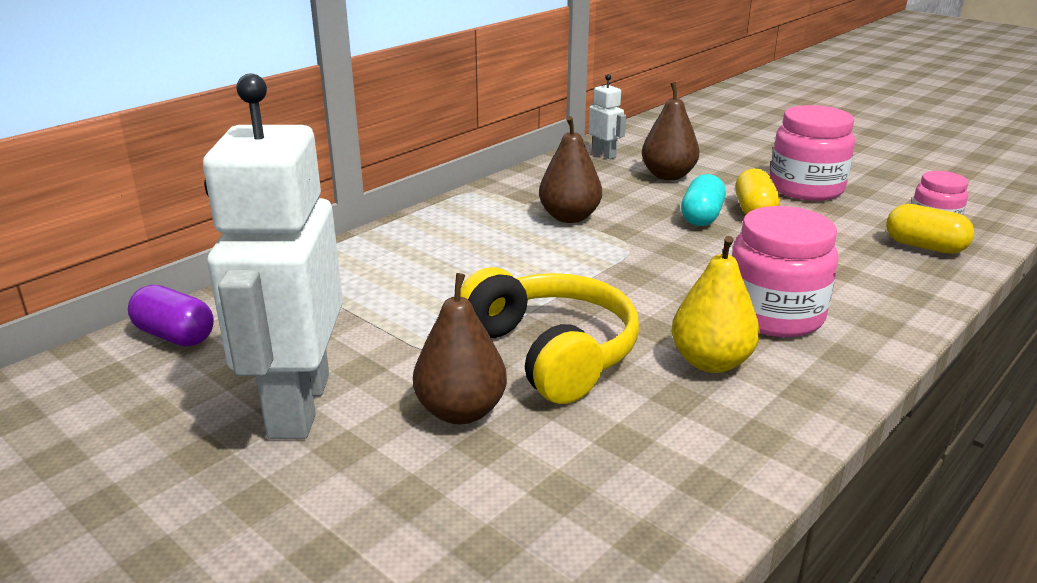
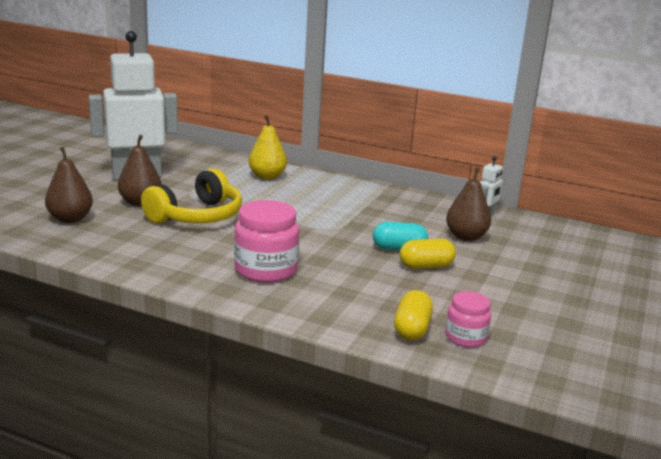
camera: 70 degrees right, 5 degrees down
(175, 336) = (182, 150): purple capsule -> none
(569, 217) = (364, 211): brown pear -> brown pear (70, 219)
(710, 362) = (202, 252): yellow pear -> yellow pear (267, 177)
(806, 188) = (493, 287): pink jar -> none

